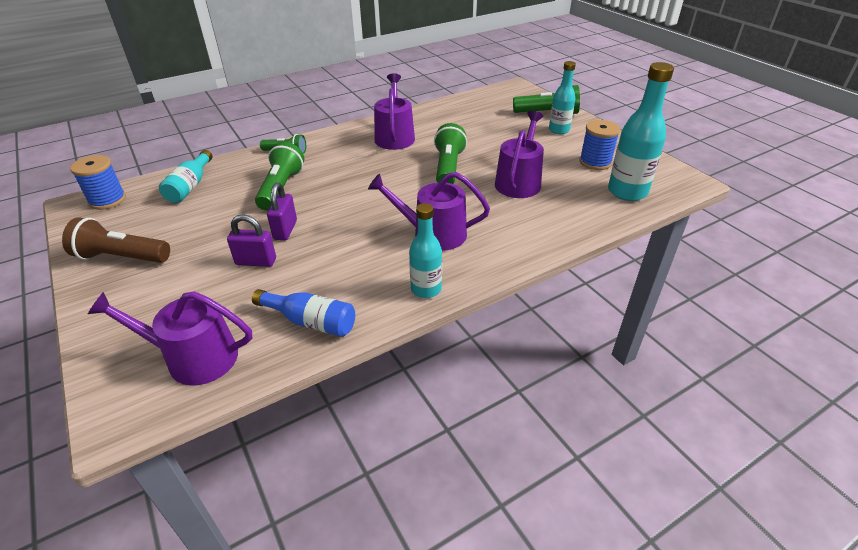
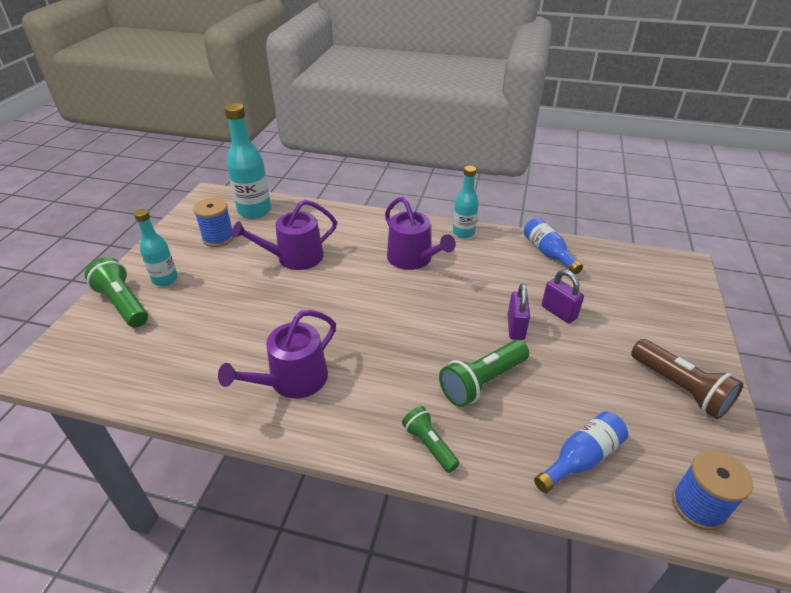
camera: 135 degrees left, 0 degrees up
(190, 186) = (581, 458): turquoise bottle -> blue bottle
(193, 357) = (632, 271): purple watering can -> none
(285, 230) = (515, 327): purple padlock -> purple padlock turned 45 degrees counterclockwise
(448, 167) = (315, 304): green flashlight -> none

